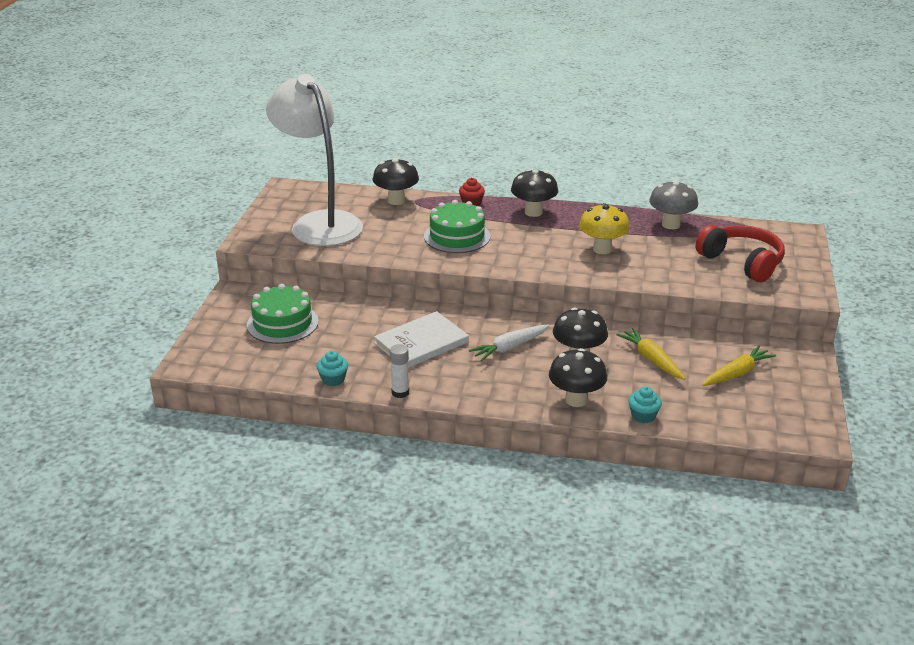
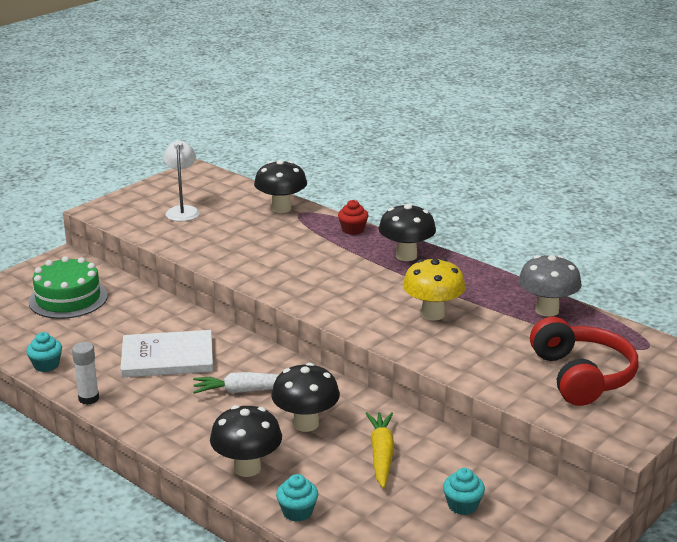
camera: 30 degrees right, 5 degrees down
(319, 223) = (182, 211): white lamp -> white lamp, size x0.44
(457, 236) = (296, 258): green cake -> none
(737, 373) = (462, 505): yellow carrot -> turquoise cupcake

